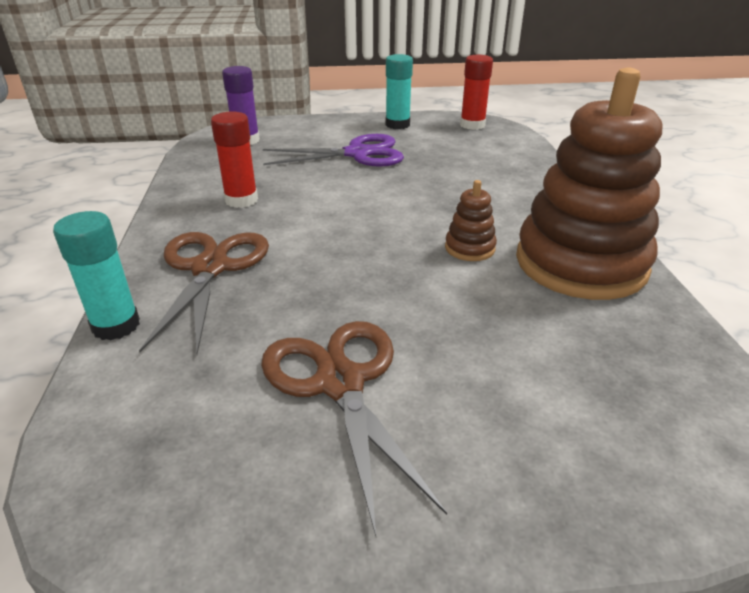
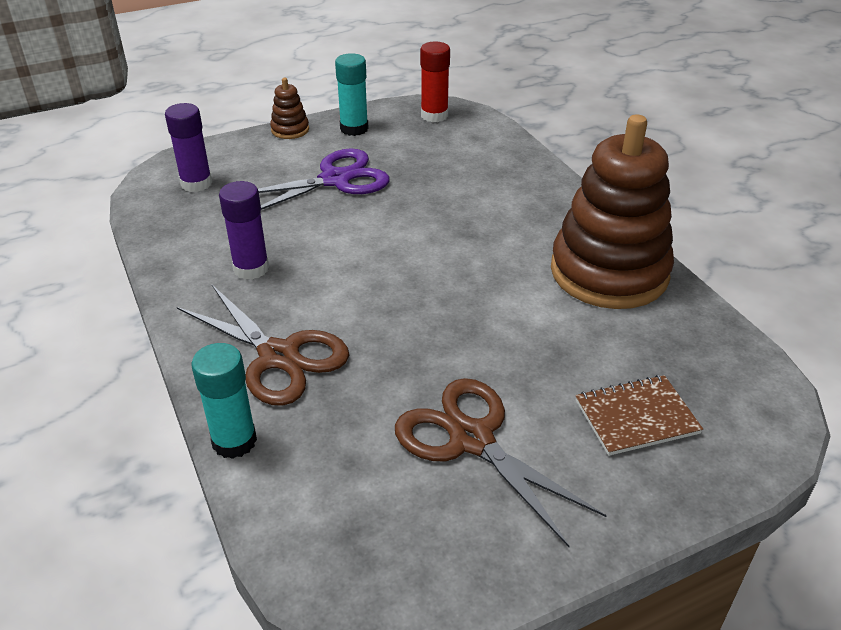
camera: 20 degrees left, 5 degrees up
(211, 268) = (279, 357): brown scissors -> brown scissors turned 150 degrees clockwise
(241, 200) = (251, 268): red glue stick -> purple glue stick
(469, 248) = (508, 277): brown stacking toy -> brown stacking toy (290, 130)
(545, 409) = (636, 417): none -> brown notebook

